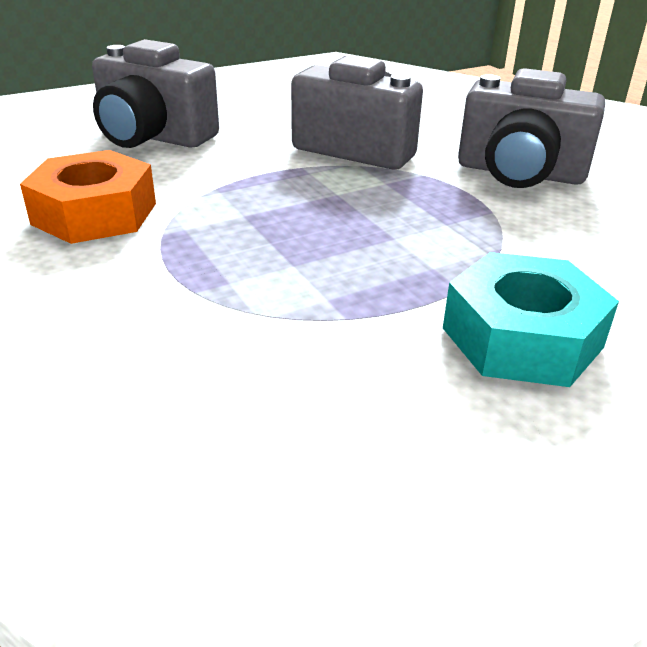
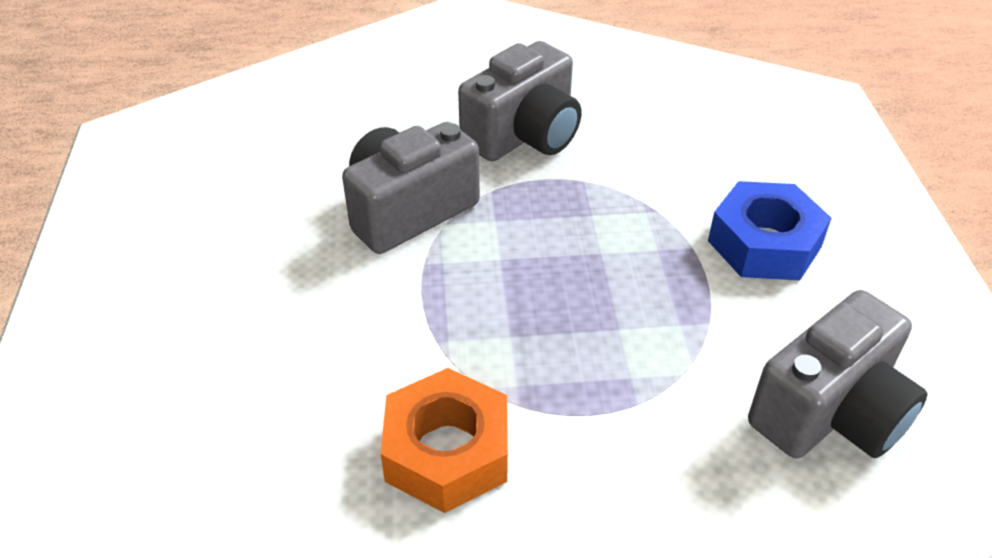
camera: 65 degrees left, 10 degrees up
(153, 137) = (260, 363): grey camera -> grey camera (830, 413)
(522, 338) = (764, 244): turquoise nut -> blue nut

